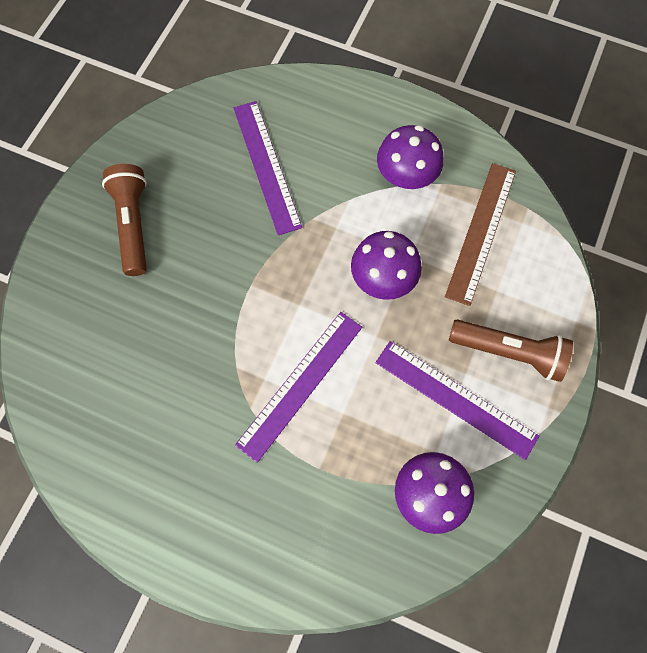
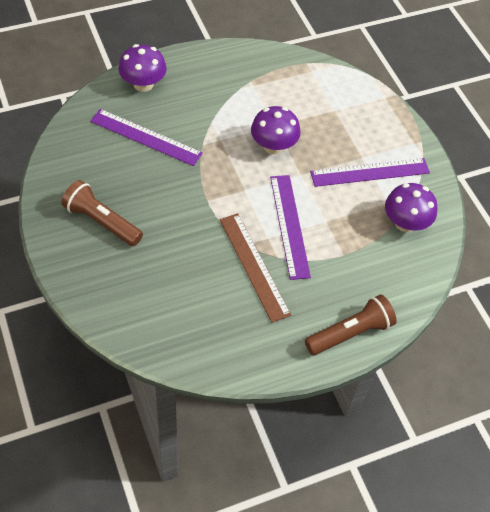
camera: 50 degrees left, 15 degrees down
(406, 176) = (229, 90): purple mushroom -> purple mushroom (143, 84)
(480, 232) = (296, 89): brown ruler -> brown ruler (253, 266)
(508, 352) = (370, 133): brown flashlight -> brown flashlight (350, 333)

